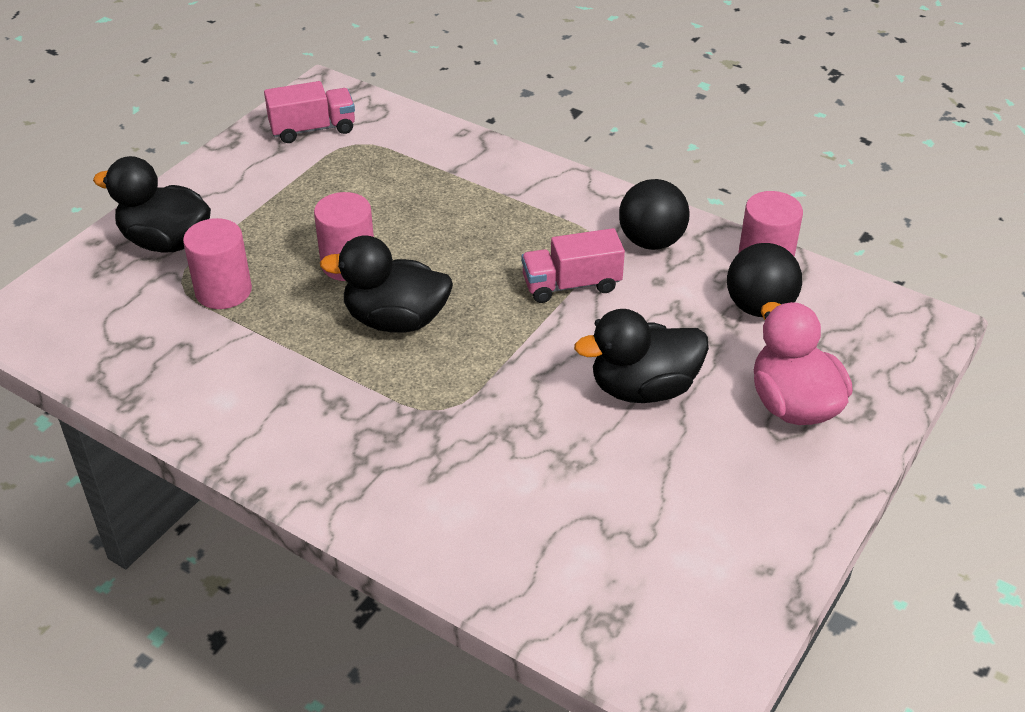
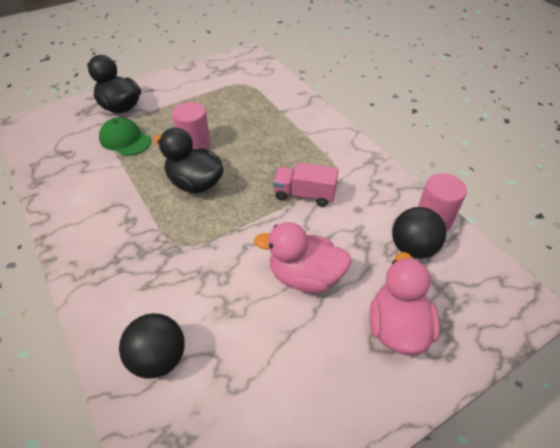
camera: 25 degrees right, 5 degrees up
(223, 291) = (125, 140): pink cylinder -> green cap
(313, 129) = (229, 71): pink truck -> none
(643, 388) = (305, 277): black duck -> pink duck
(651, 241) = (368, 183): black ball -> black ball (159, 358)

